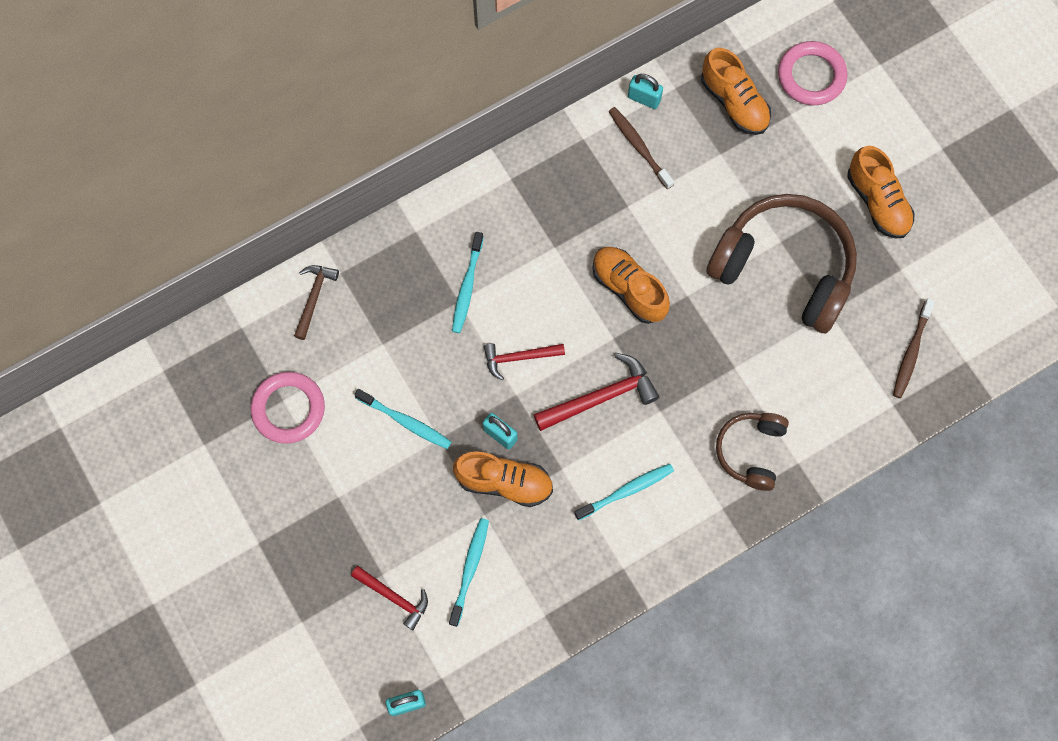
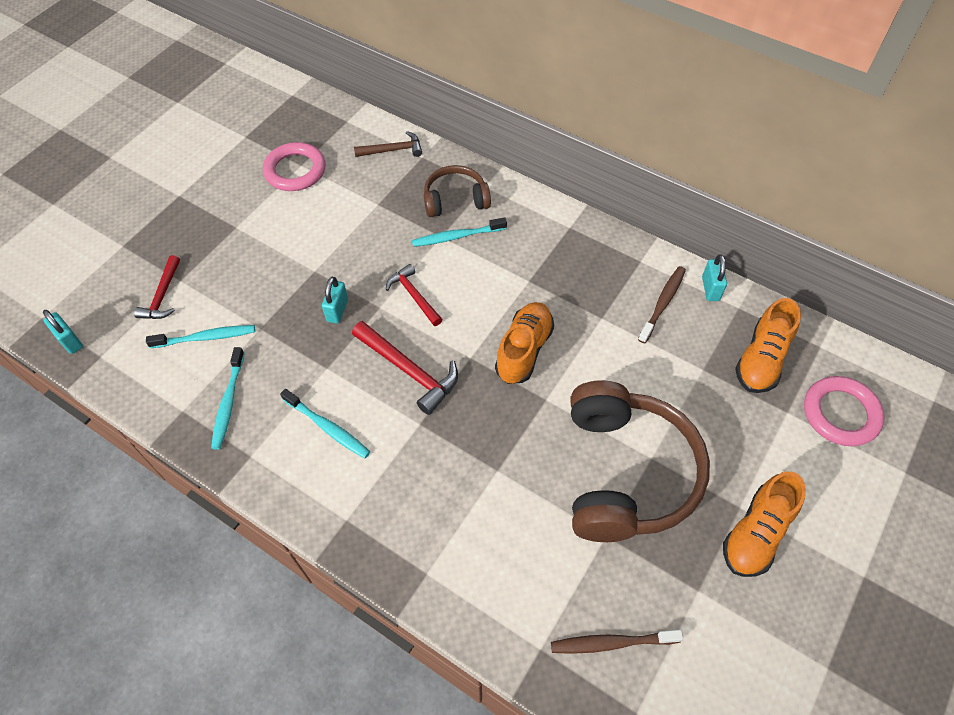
camera: 65 degrees right, 15 degrees down
(405, 422) = (318, 243): turquoise toothbrush -> turquoise toothbrush (228, 402)
(504, 482) = (295, 331): orange shoe -> none
(751, 451) = (417, 522): brown headphones -> brown headphones (455, 200)

